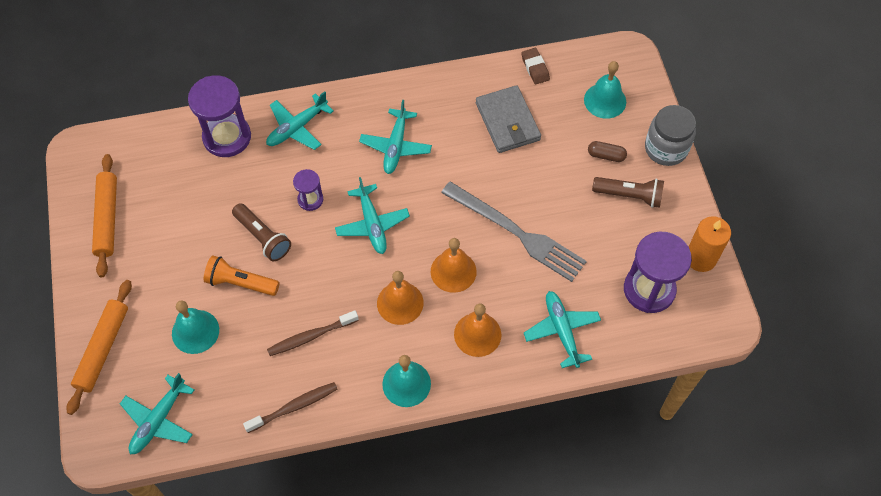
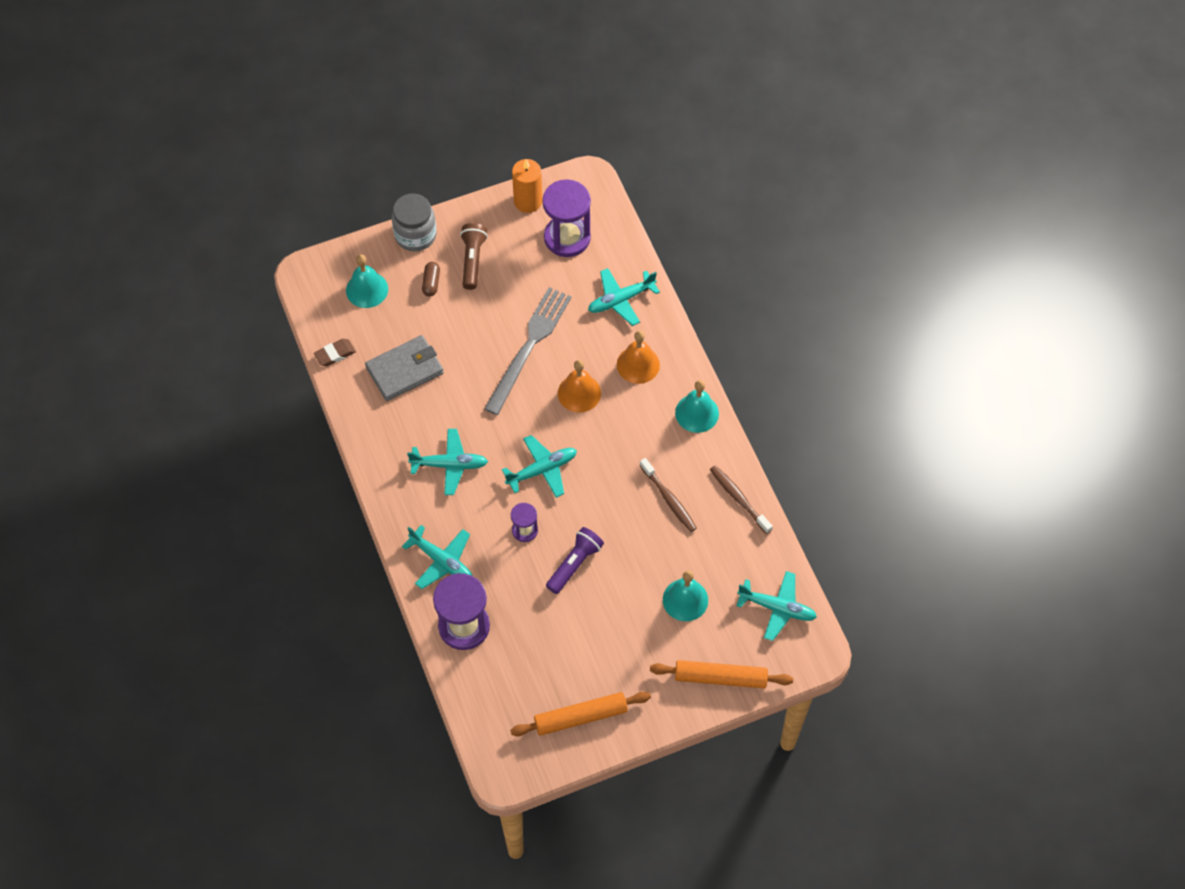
camera: 100 degrees left, 0 degrees up
(241, 282) = (627, 572): orange flashlight -> none
(262, 237) = (575, 564): brown flashlight -> purple flashlight
(400, 303) = (620, 431): orange bell -> none

